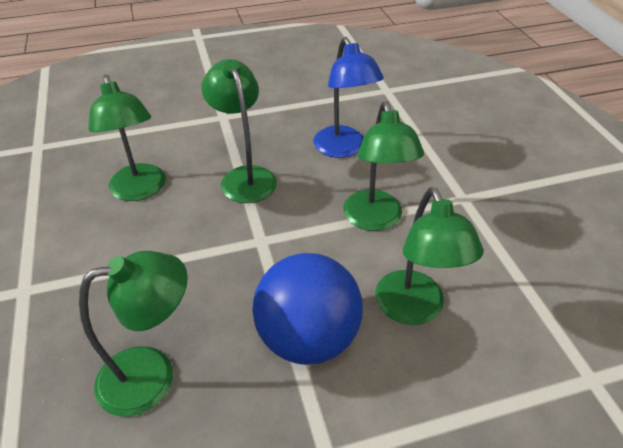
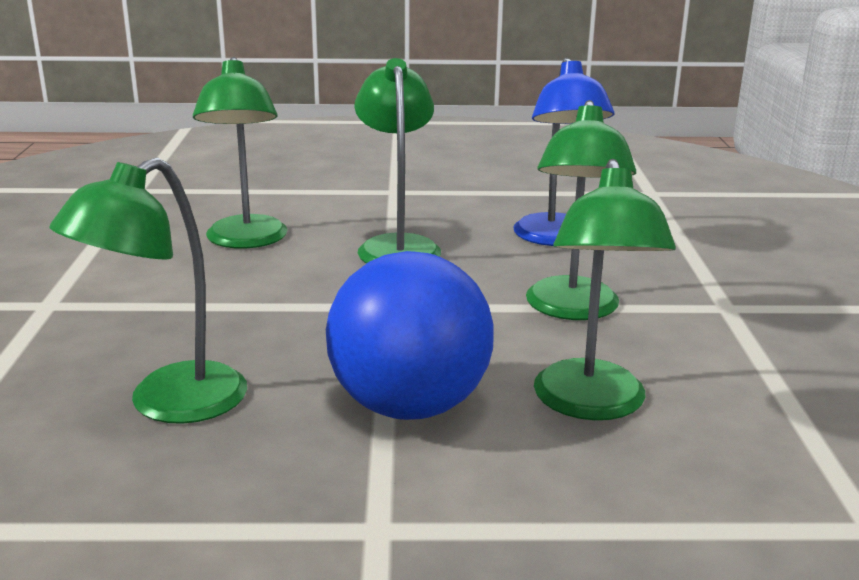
camera: 15 degrees right, 20 degrees down
(152, 375) = (168, 404): green lamp -> green lamp turned 135 degrees clockwise

